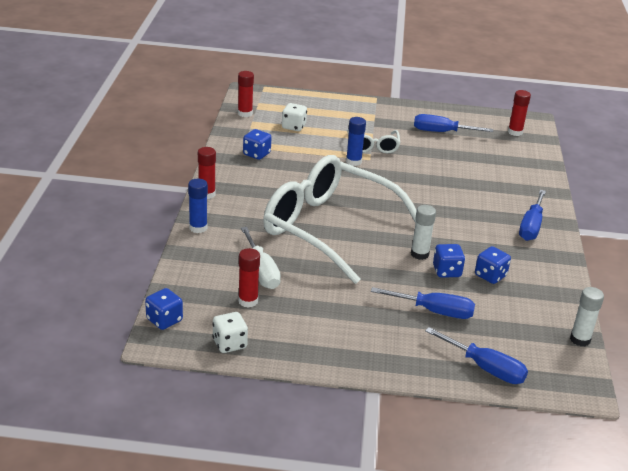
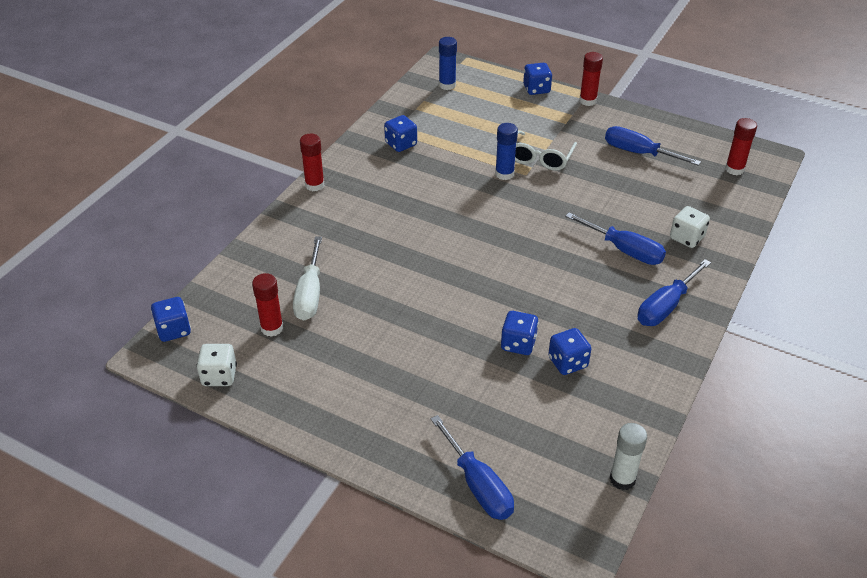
camera: 25 degrees right, 10 degrees up
(198, 228) = (279, 225): blue glue stick -> blue glue stick (447, 85)
(245, 113) = (422, 89): red glue stick -> red glue stick (587, 101)
(293, 126) = (465, 115): white dice -> white dice (687, 238)
(330, 228) = (420, 256): white glasses -> none
(335, 101) = (536, 89): none -> blue dice
(419, 254) = (501, 313): white glue stick -> none
(434, 311) = (468, 393): blue screwdriver -> blue screwdriver (624, 250)

